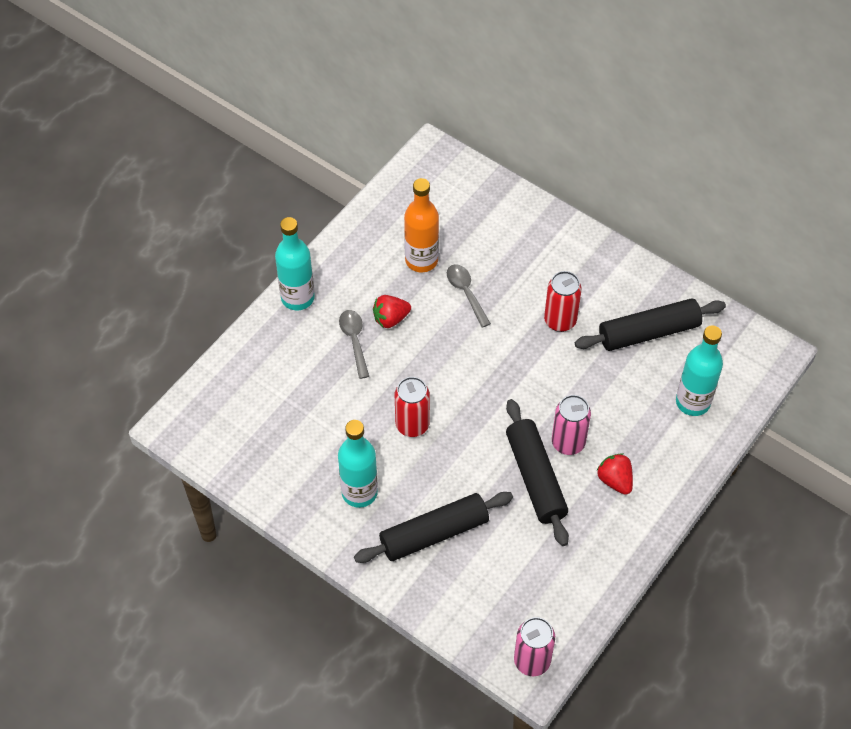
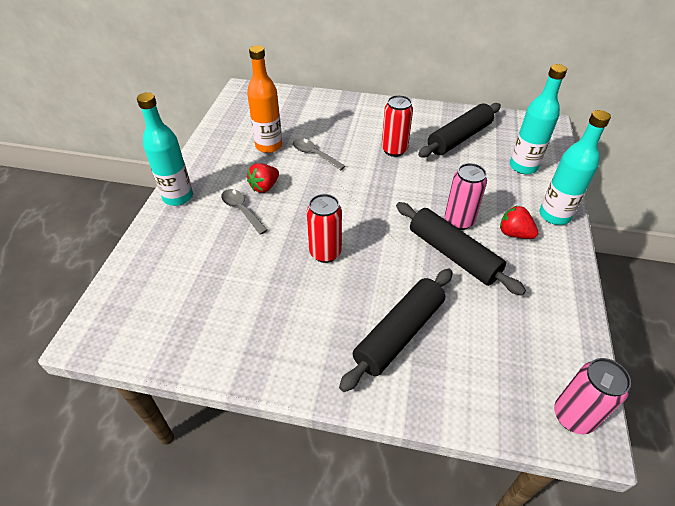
camera: 25 degrees left, 10 degrees down
(359, 492) = (308, 325): turquoise bottle -> turquoise bottle (554, 215)

